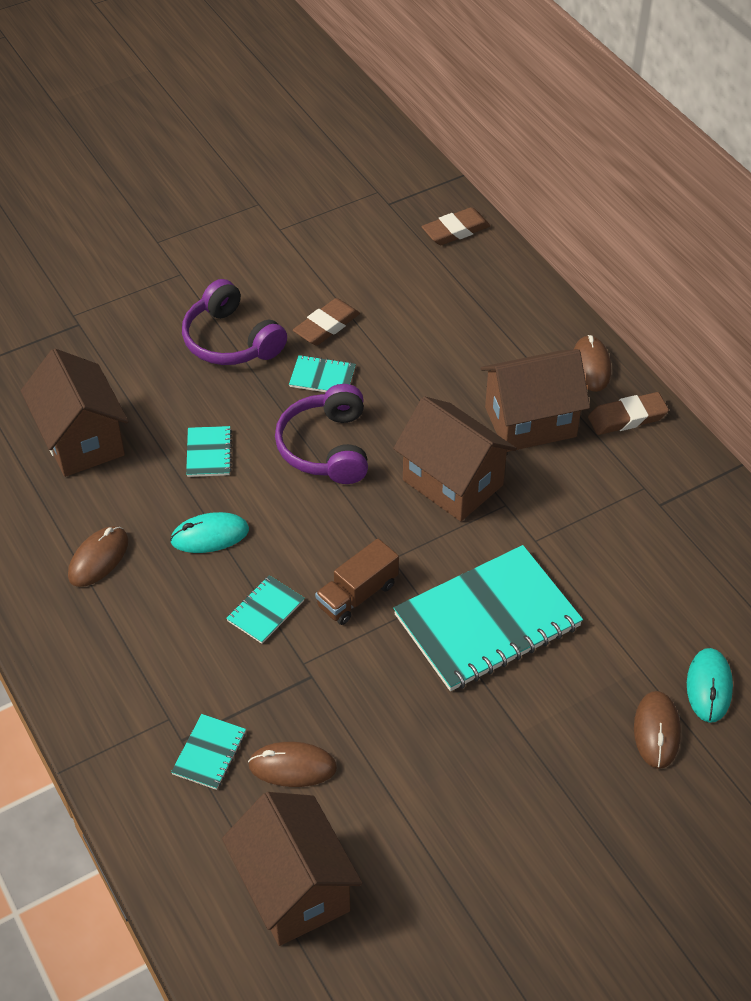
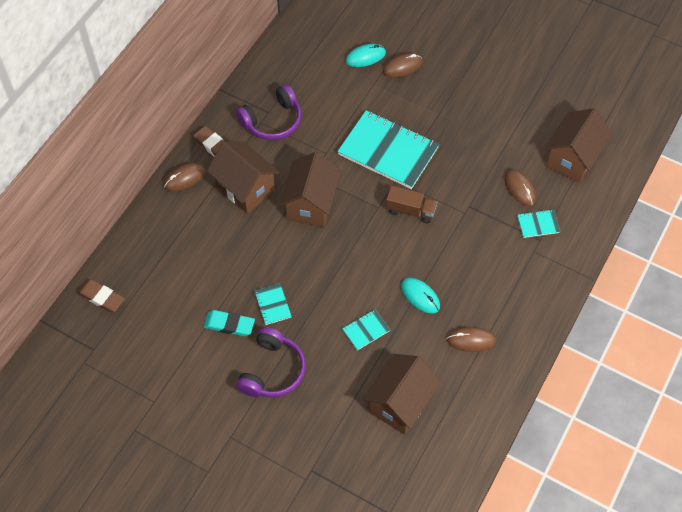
camera: 120 degrees left, 10 degrees up
(265, 611) = (447, 244): turquoise notebook -> none
(326, 326) = (229, 325): brown eraser -> turquoise eraser
(326, 447) = (324, 274): purple headphones -> purple headphones (273, 121)

